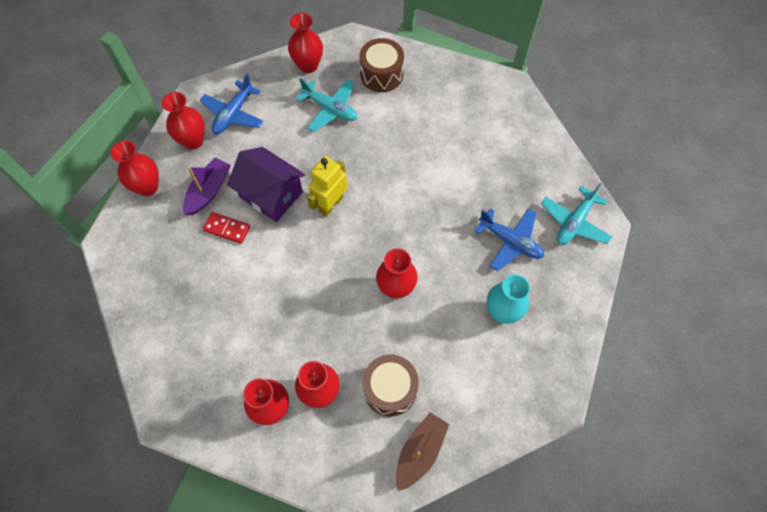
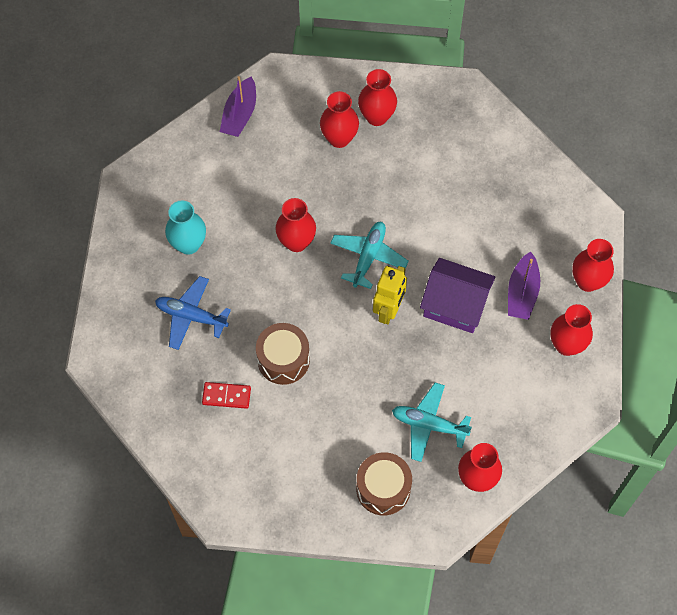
camera: 165 degrees right, 0 degrees up
(227, 229) = (485, 258): red domino -> red domino (226, 396)
(233, 114) = (537, 389): blue plane -> none
(390, 389) = (278, 154): brown drum -> brown drum (283, 360)
(420, 452) = (240, 114): brown boat -> purple boat
(574, 222) = (126, 354): turquoise plane -> turquoise plane (368, 257)

